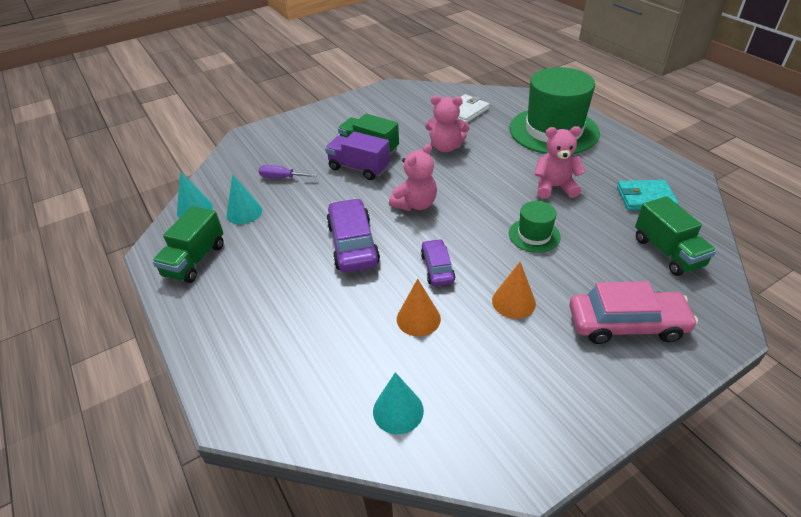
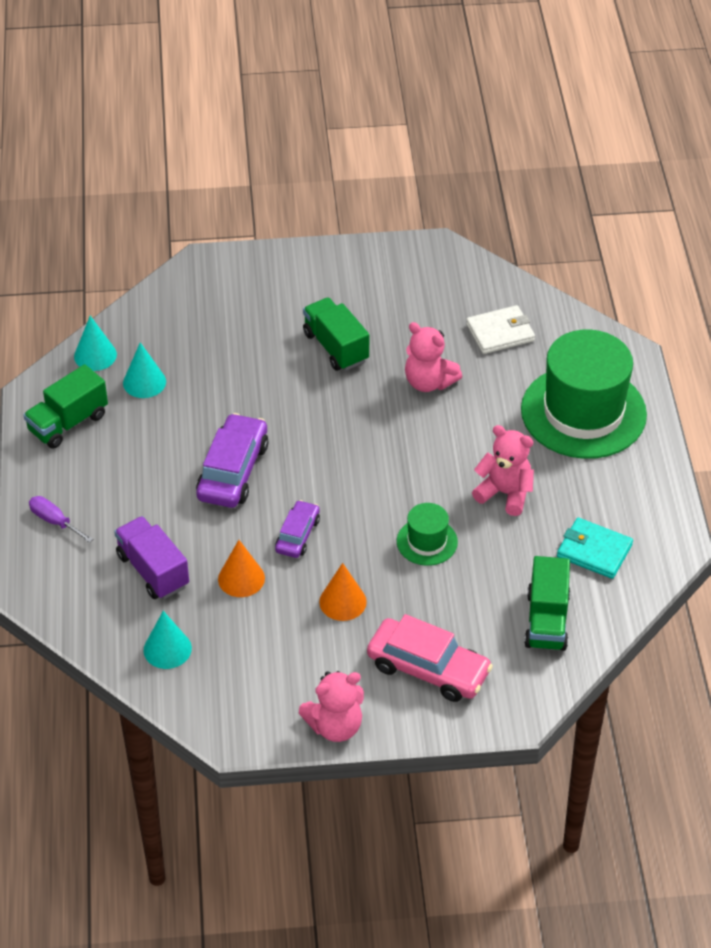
camera: 25 degrees right, 5 degrees up
(281, 178) = (209, 349): purple screwdriver -> purple screwdriver (54, 521)
(359, 168) = (304, 372): purple truck -> purple truck (153, 570)
(415, 204) = (332, 449): pink teddy bear -> pink teddy bear (335, 726)

